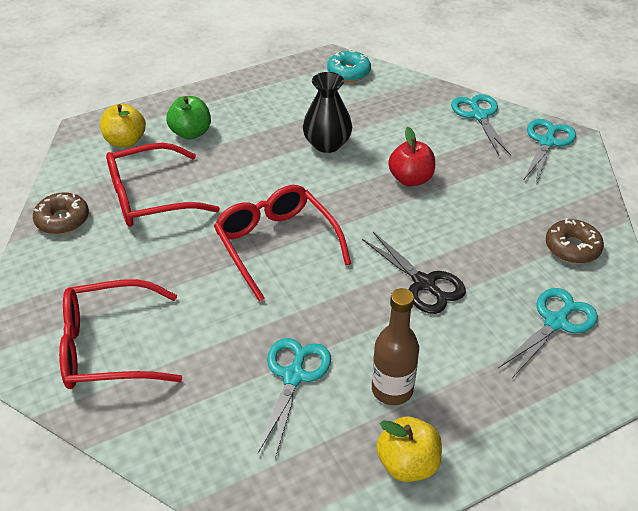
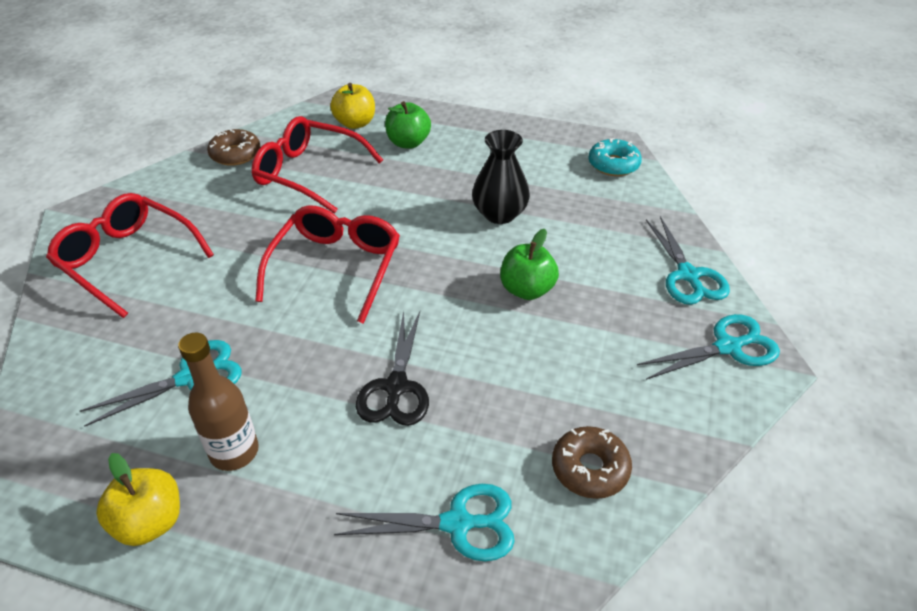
camera: 45 degrees right, 0 degrees up
(410, 179) = (527, 290): red apple -> green apple
(479, 116) = (688, 275): turquoise scissors -> turquoise scissors turned 135 degrees clockwise

